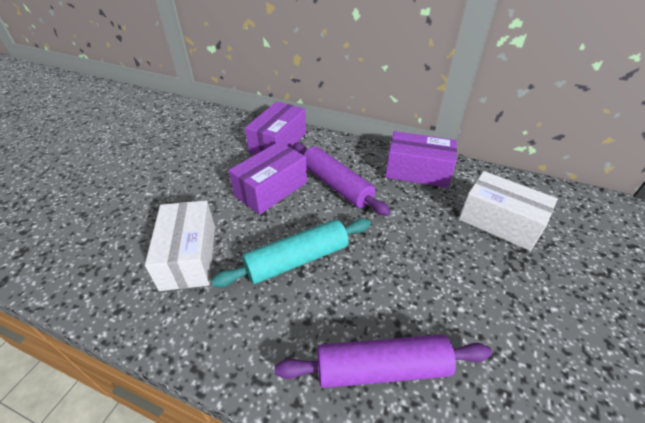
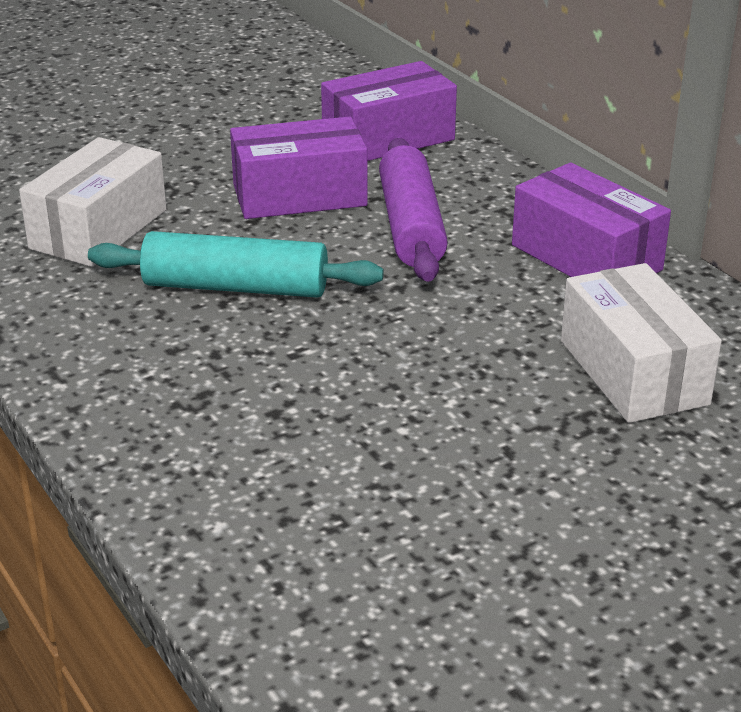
camera: 35 degrees right, 10 degrees down
(382, 368) = (210, 428): purple rolling pin -> none

